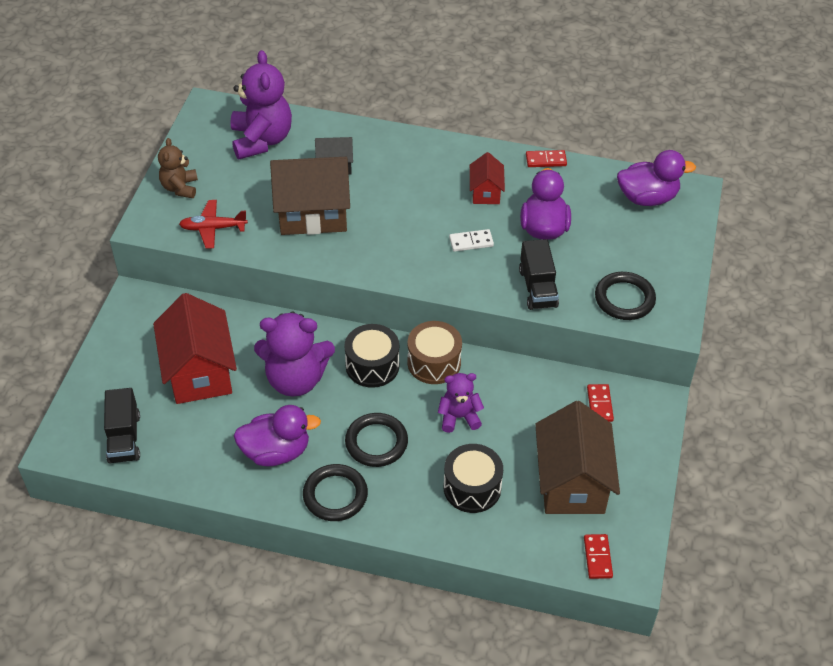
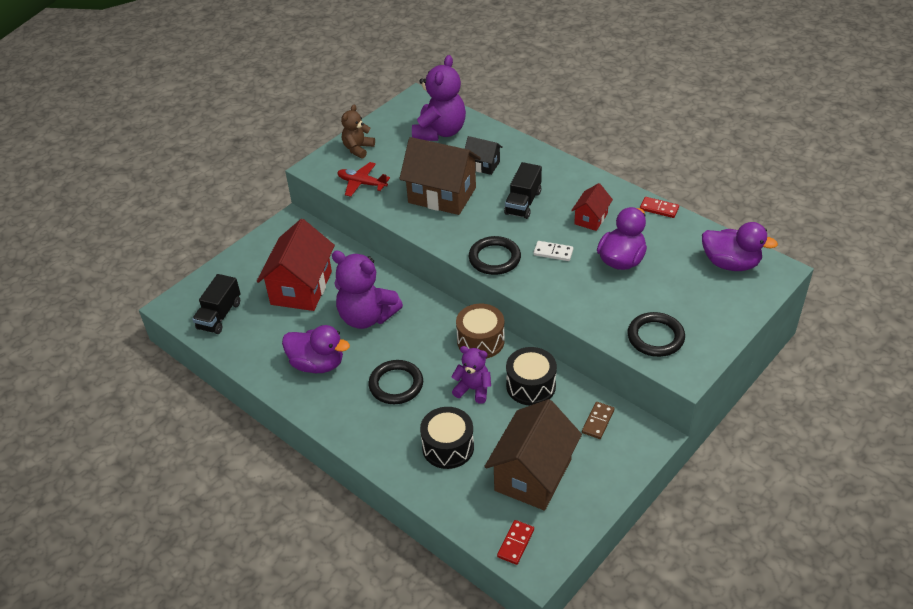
camera: 30 degrees right, 5 degrees down
(335, 495) = (339, 412): black ring -> black ring (494, 258)
(372, 366) = (431, 327): black drum -> black drum (531, 386)
(538, 288) = (585, 304): black truck -> black truck (523, 203)
(600, 404) = (598, 421): red domino -> brown domino

